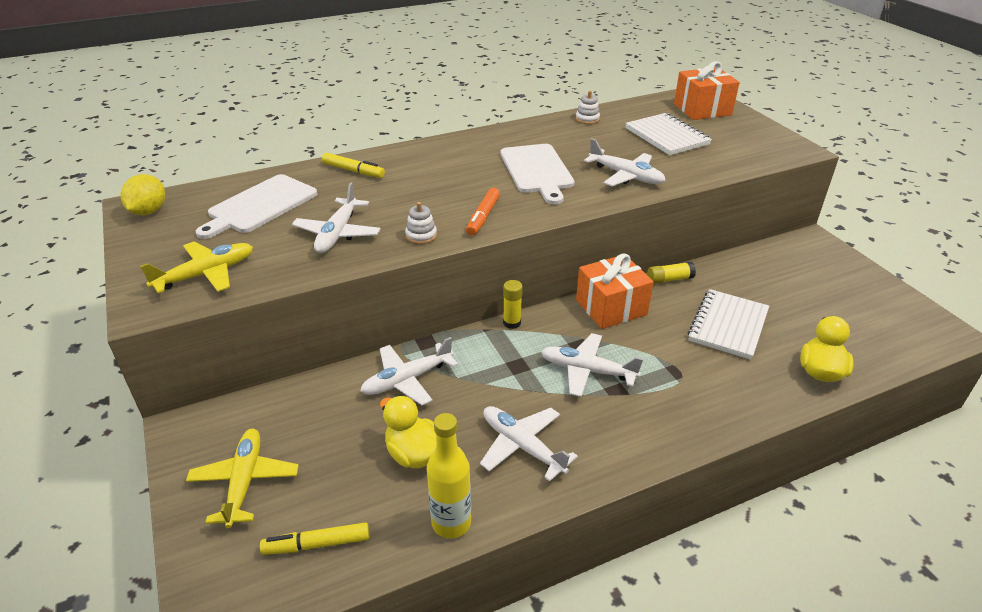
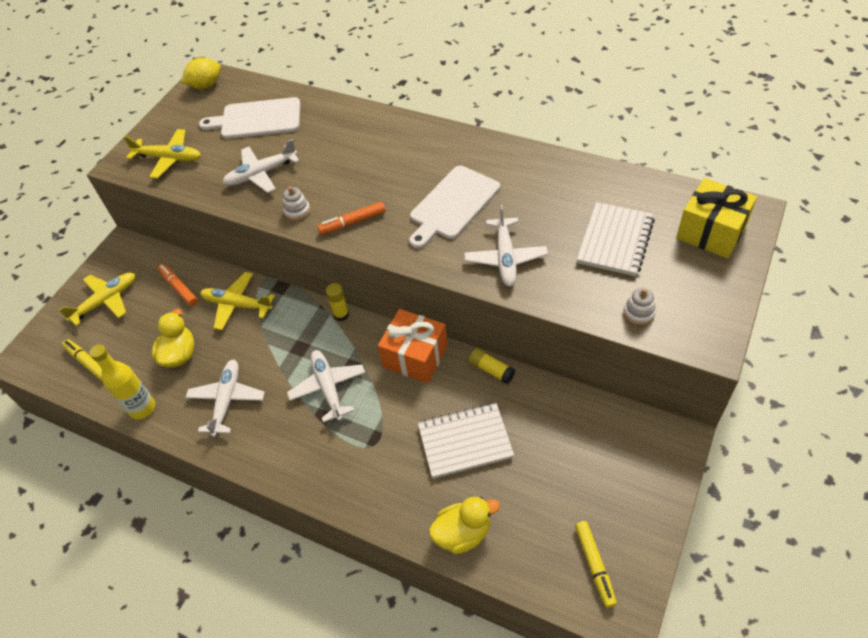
camera: 55 degrees right, 15 degrees up
(320, 410) = (179, 288): none -> orange marker
(353, 171) = (344, 122): yellow marker -> yellow marker (594, 565)
(407, 380) = (237, 305): white plane -> yellow plane
(587, 119) = (583, 175): white stacking toy -> white stacking toy (638, 313)
(702, 109) = (711, 232): orange gift -> yellow gift

